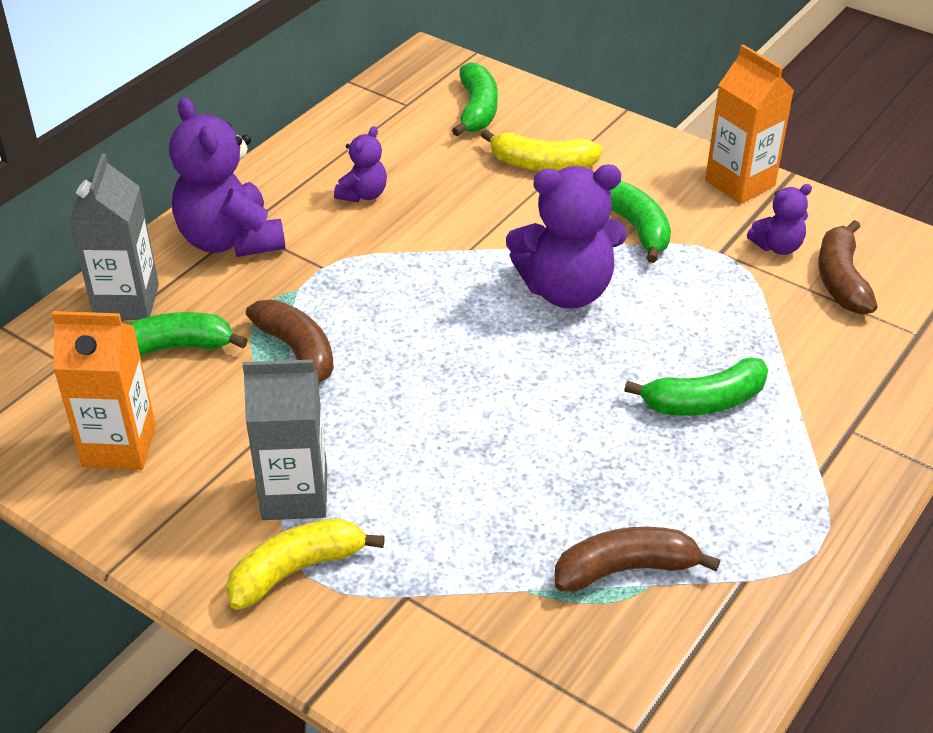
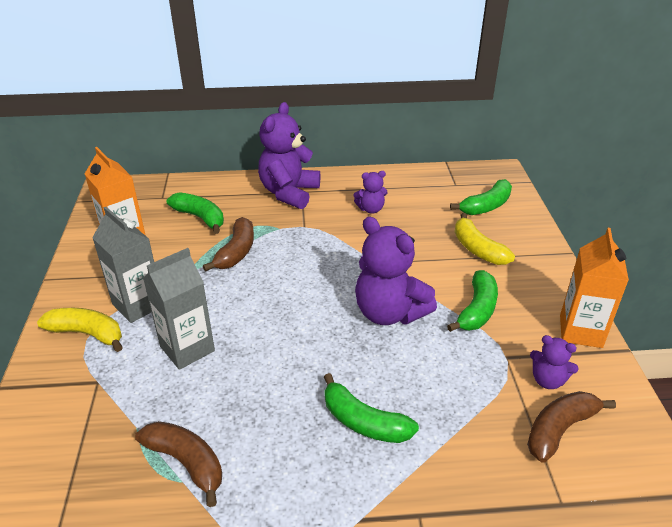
camera: 50 degrees right, 5 degrees down
(126, 302) = (216, 191): grey carton -> grey carton (187, 349)

